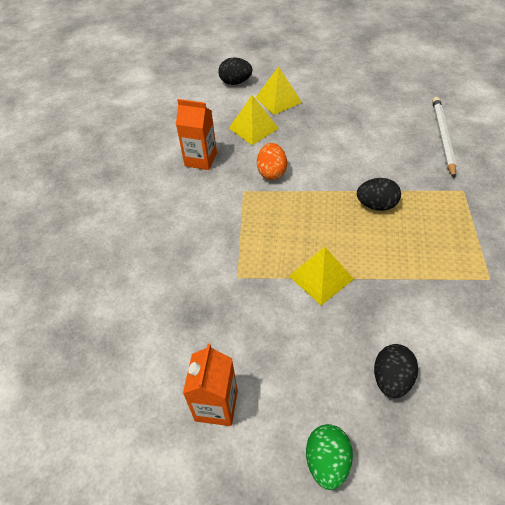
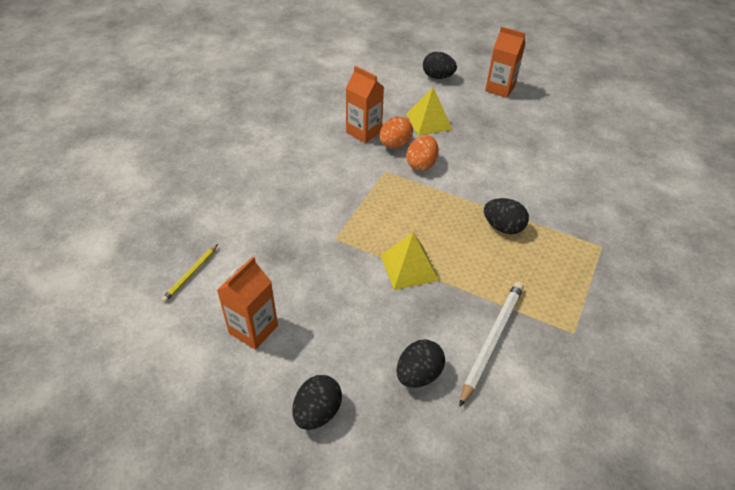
camera: 20 degrees right, 5 degrees down
(119, 376) = (191, 274): none -> yellow pencil
(236, 162) = (395, 144): none -> orange egg
(278, 100) = (468, 105): yellow pyramid -> none
(296, 75) = (500, 89): none -> orange carton
(327, 461) = (317, 412): green egg -> black egg
(442, 137) = (613, 191): white pencil -> white pencil (491, 340)

